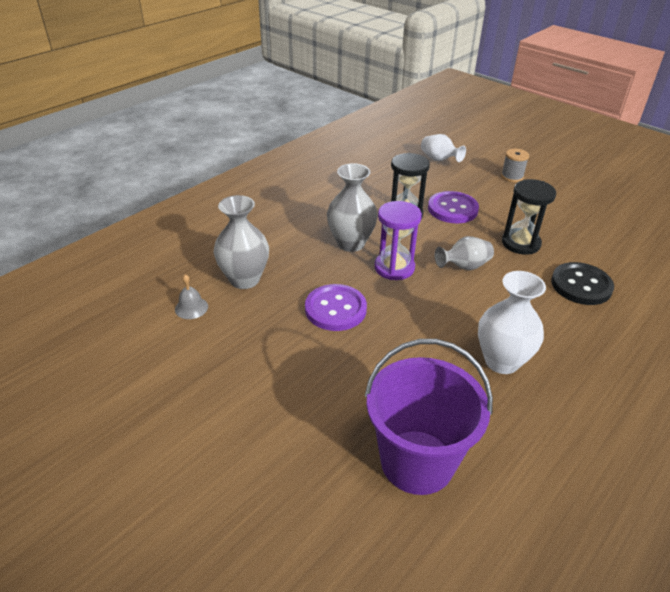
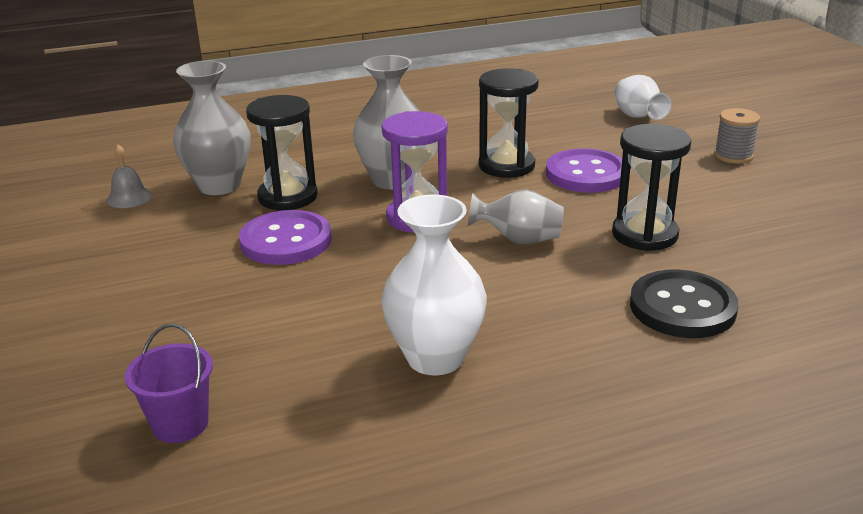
camera: 30 degrees right, 10 degrees down
(300, 275) = (288, 197): none -> black hourglass
(417, 461) = (180, 424): purple bucket -> purple bucket, size x0.49

